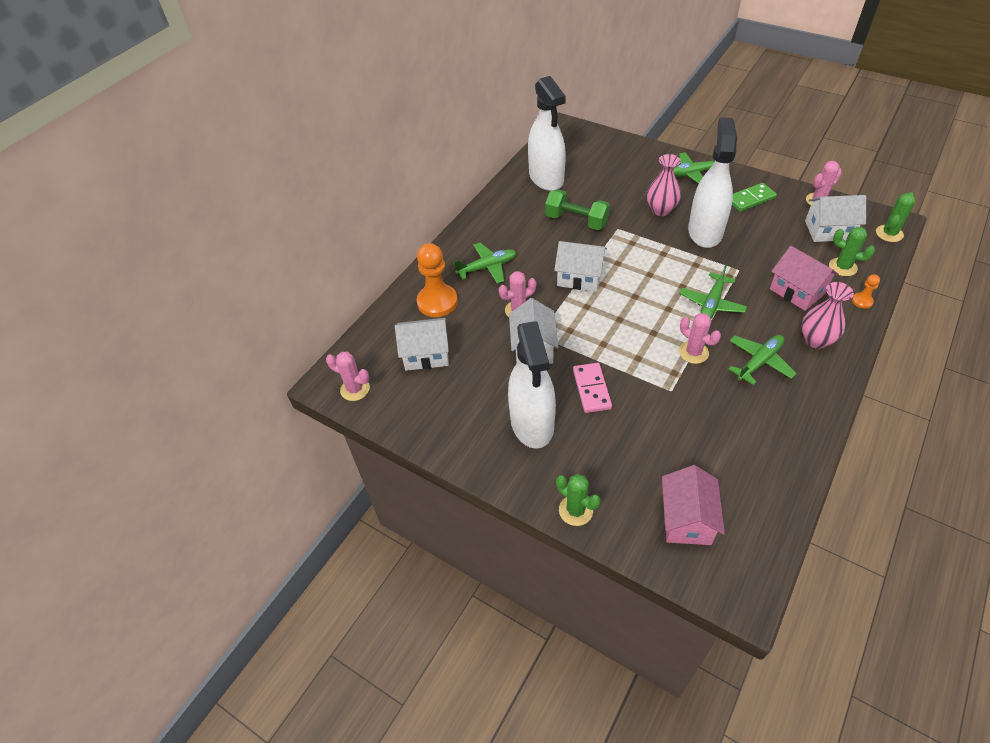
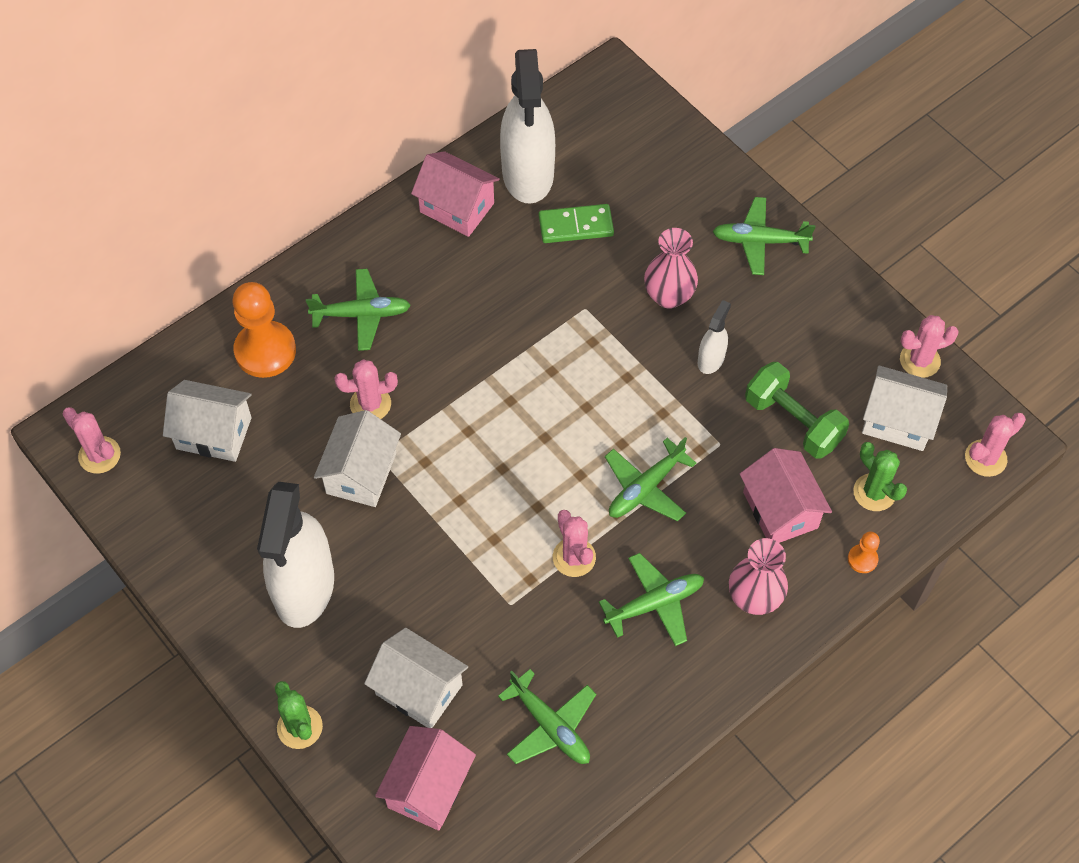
camera: 15 degrees right, 10 degrees up
(515, 203) = (457, 207): none -> pink house
(576, 221) = (531, 273): green dumbbell -> green dumbbell (793, 421)
(579, 277) = (483, 377): white house -> white house (419, 689)
(592, 389) = (407, 565): pink domino -> none
(705, 232) = (711, 359): white spray bottle -> white spray bottle, size x0.45
(742, 452) = (550, 726): none -> green plane
(750, 199) = (817, 321): green domino -> green domino (576, 226)
(889, 233) = (985, 458): green cactus -> pink cactus

